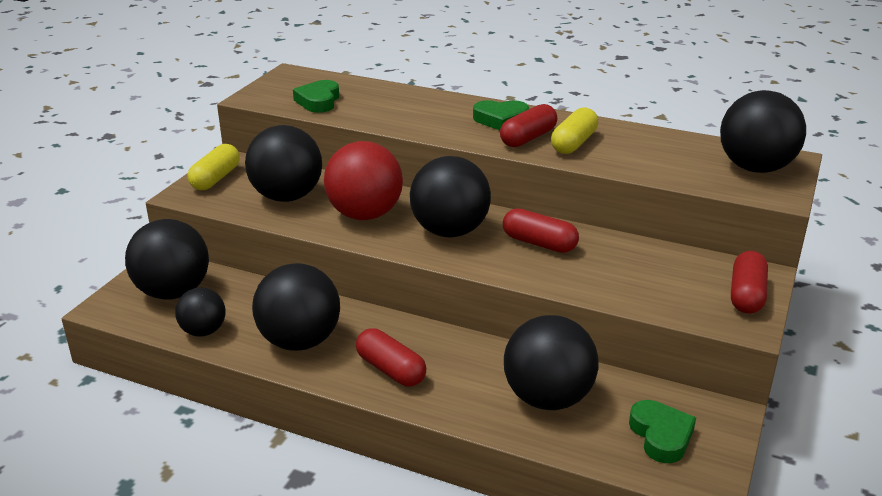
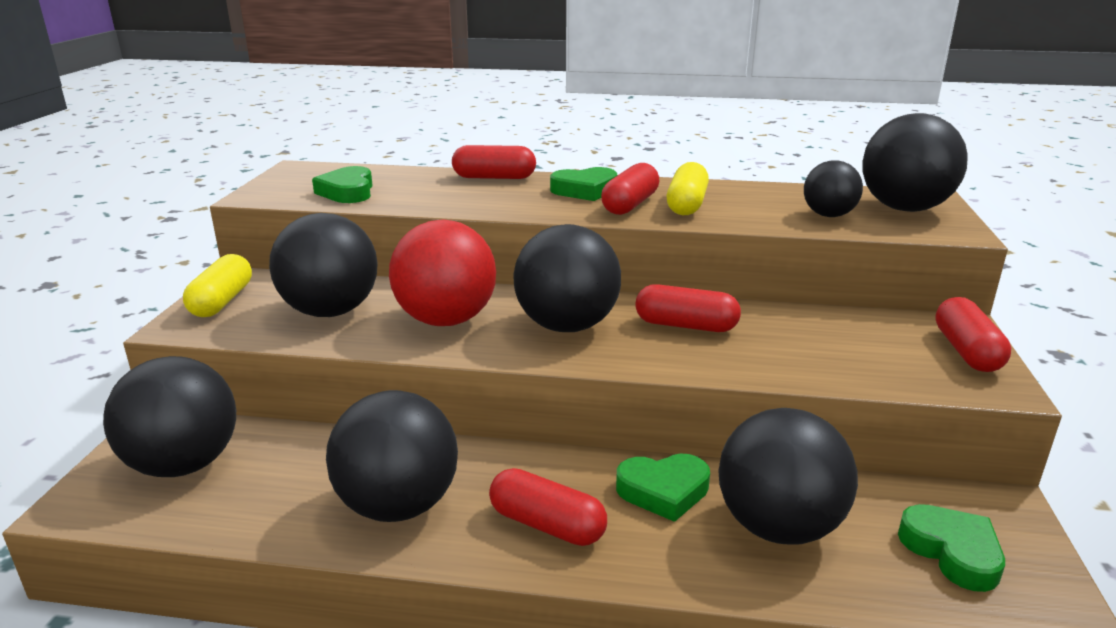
camera: 15 degrees left, 5 degrees down
(203, 331) = (246, 515): black ball -> black ball (828, 215)
(436, 99) = (494, 177): none -> red capsule
(481, 362) = (663, 491): none -> green heart

